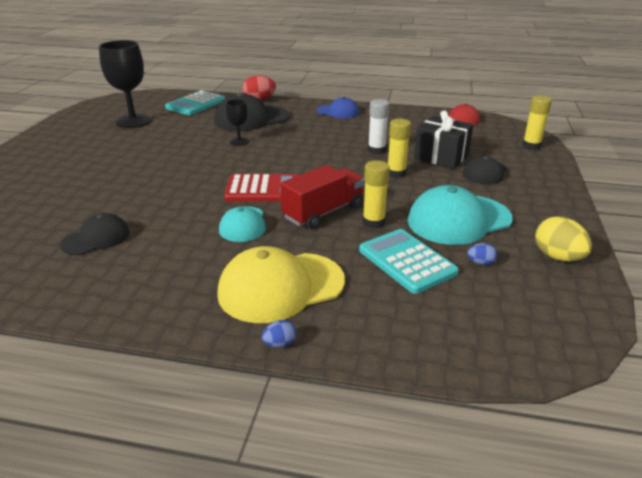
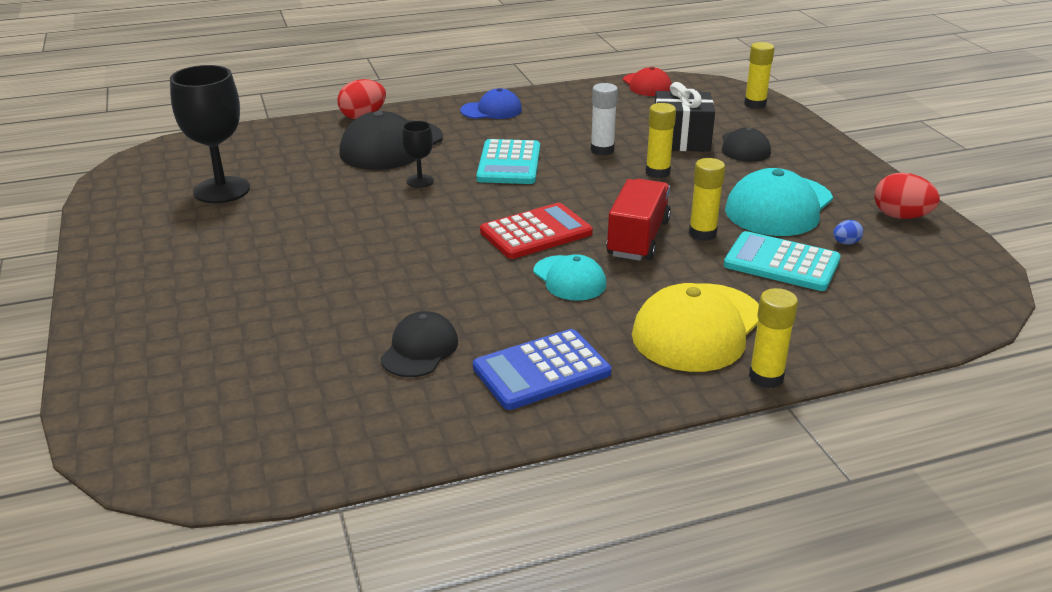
camera: 30 degrees left, 0 degrees up
(141, 278) = (541, 370): none -> blue calculator
(196, 104) = (278, 142): turquoise calculator -> turquoise calculator (509, 163)
(279, 344) = (766, 377): blue egg -> yellow glue stick
(557, 257) = (901, 216): yellow egg -> red egg

